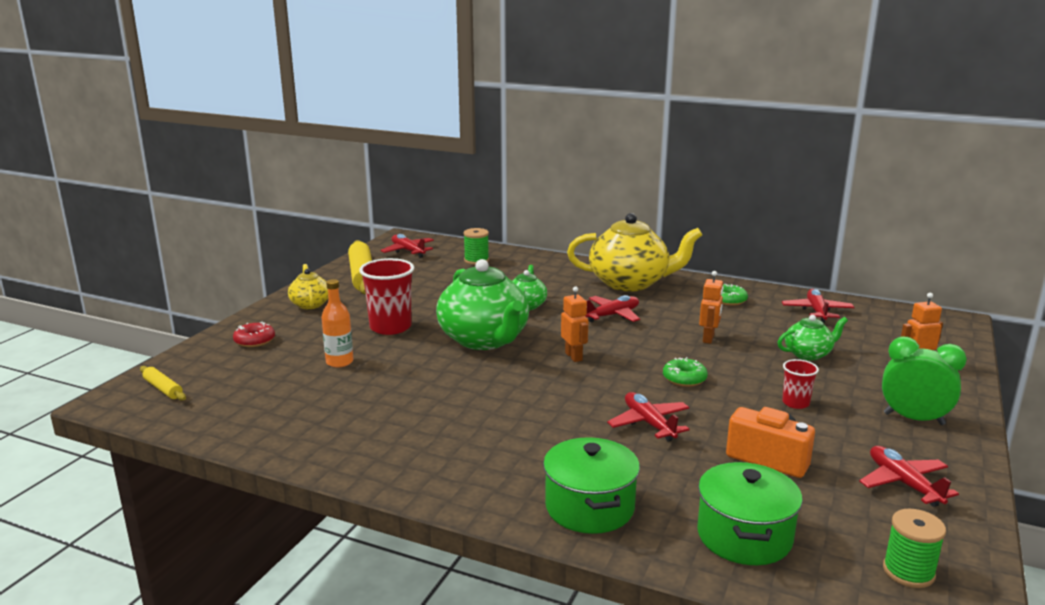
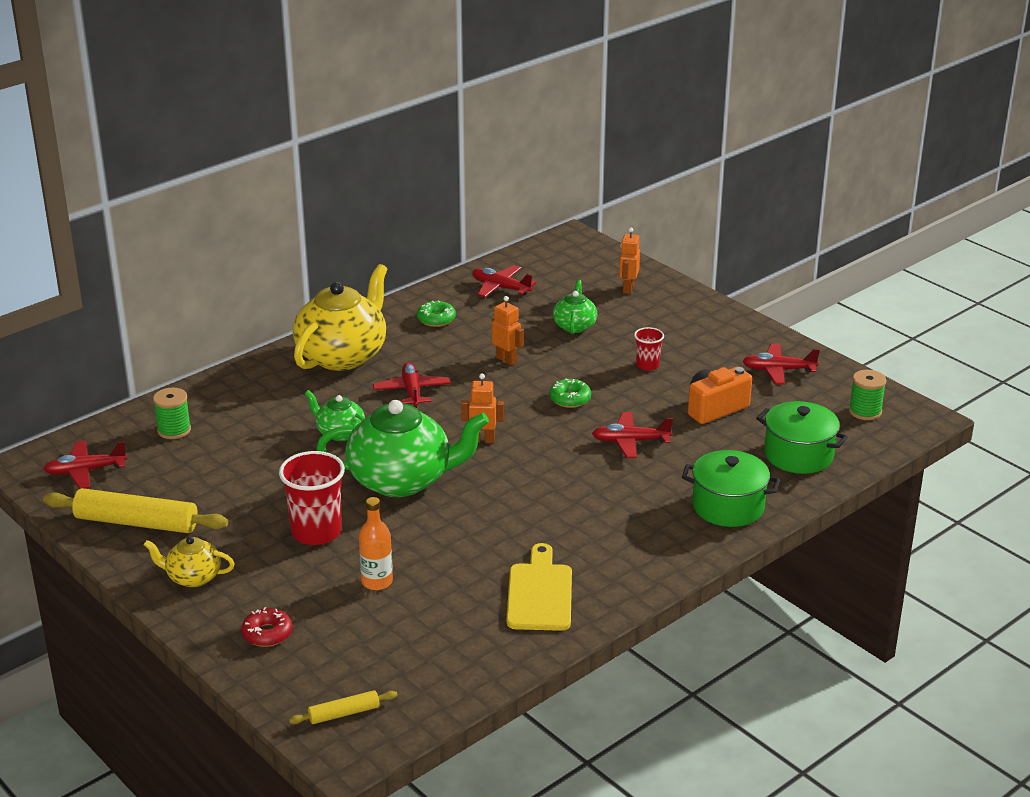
camera: 65 degrees left, 10 degrees up
(362, 433) = (540, 593): none -> yellow cutting board
(913, 419) = (704, 328): green clock -> none

